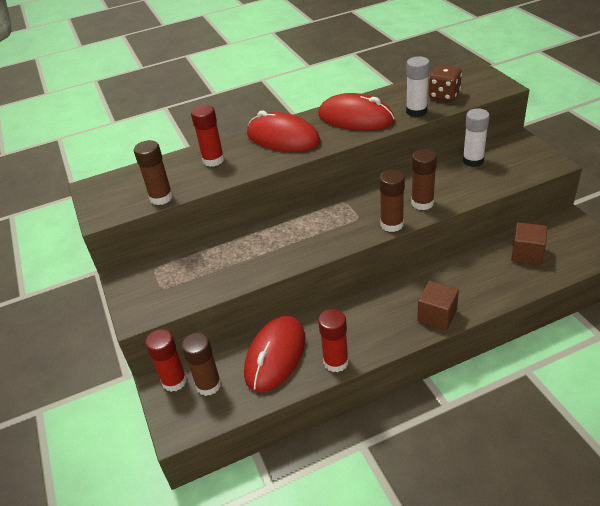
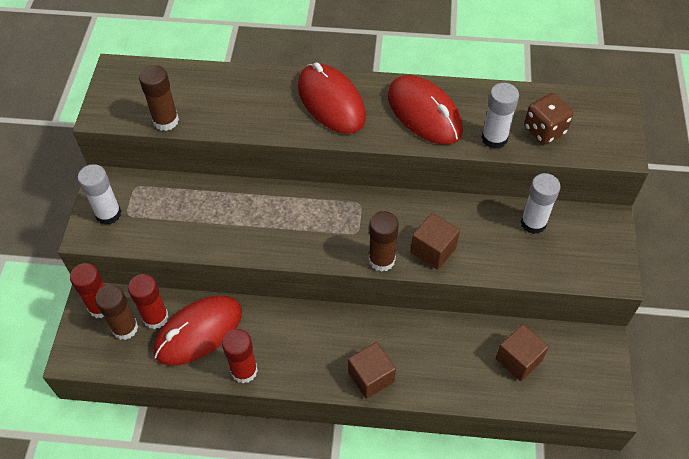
camera: 25 degrees right, 15 degrees up
(145, 295) = (108, 214): none -> white glue stick
(213, 160) = (244, 96): red glue stick -> red glue stick (155, 317)
(422, 203) = (433, 250): brown glue stick -> brown cube

